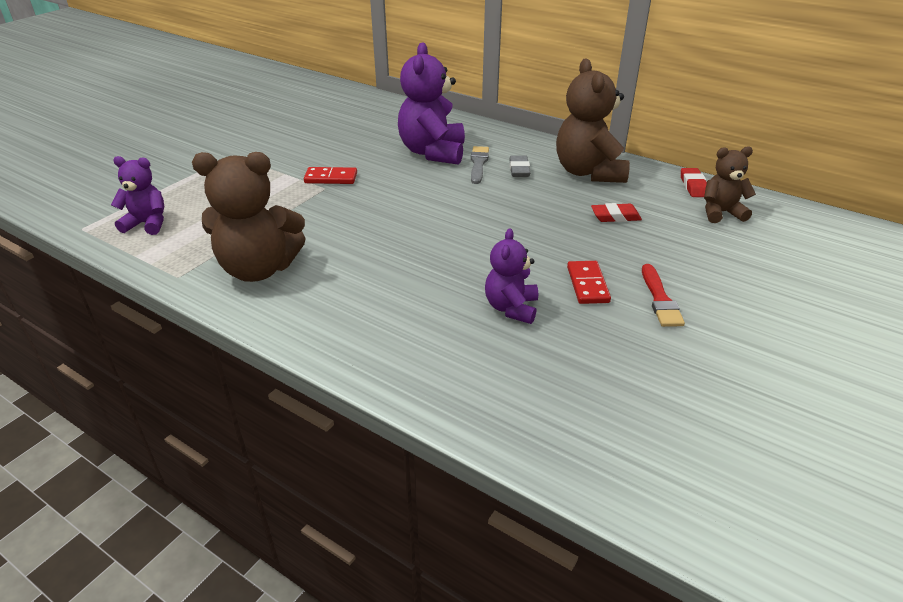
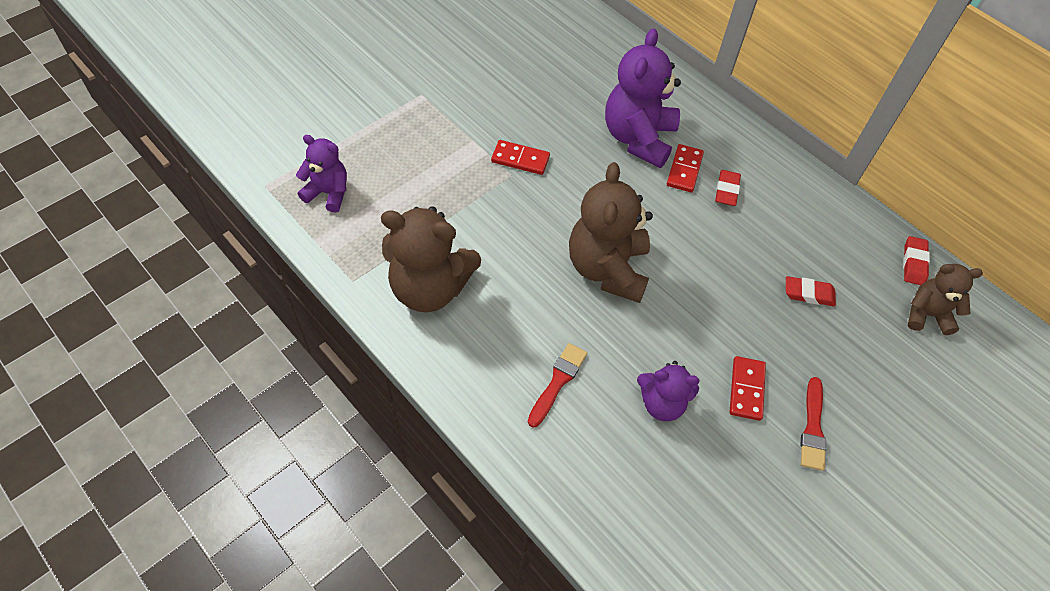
camera: 10 degrees right, 20 degrees up
(403, 311) = (557, 382): none -> red brush
(478, 164) = (684, 170): grey brush -> red domino
(511, 308) = (661, 403): purple teddy bear -> purple teddy bear turned 105 degrees counterclockwise
(519, 170) = (726, 190): grey eraser -> red eraser
(588, 172) = (803, 212): brown teddy bear -> brown teddy bear (607, 269)

